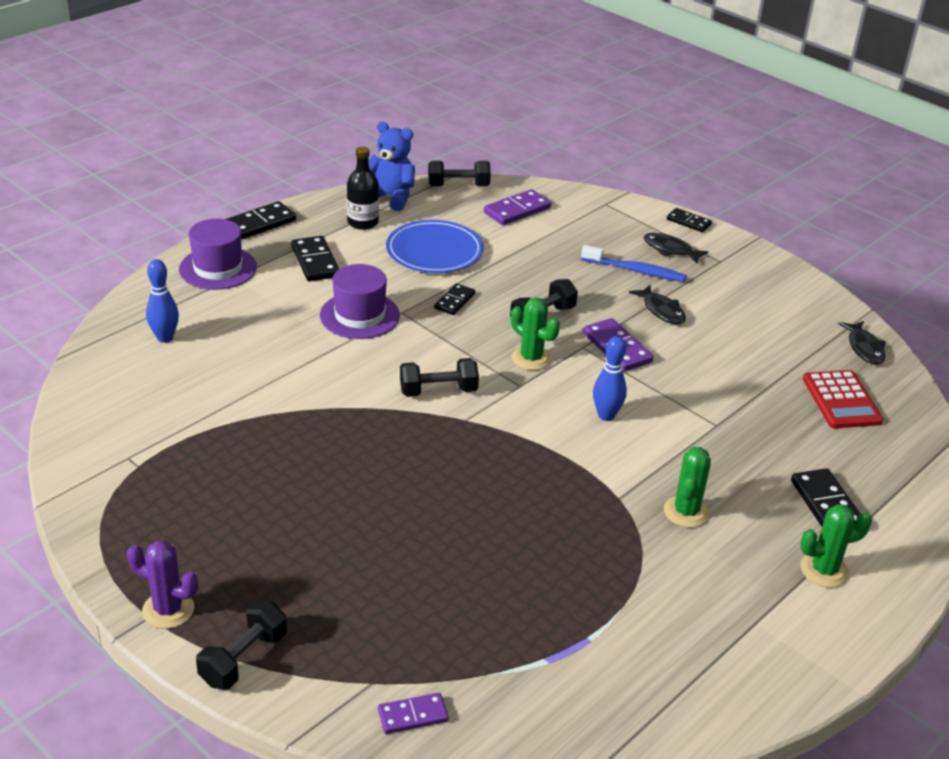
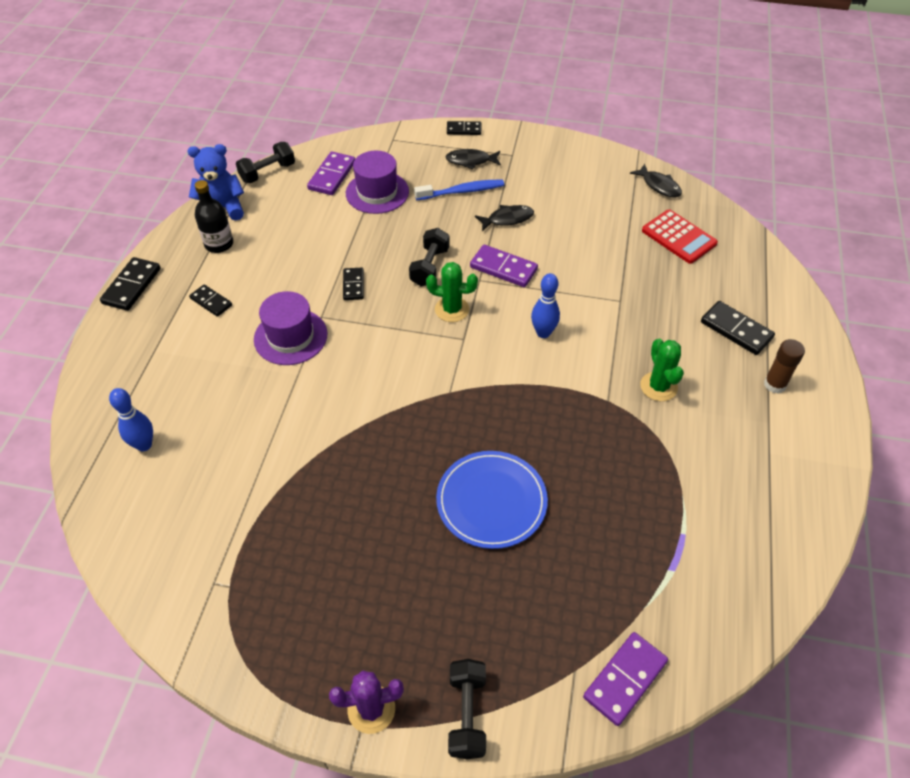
camera: 30 degrees left, 15 degrees up
(218, 268) = (132, 350): purple hat -> purple hat (377, 192)
(315, 261) = (211, 302): black domino -> black domino, size x0.65
(412, 715) = (624, 679): purple domino -> purple domino, size x1.55
(434, 251) = (299, 244): blue plate -> blue plate (491, 501)
(438, 391) = (409, 376): black dumbbell -> none
(661, 311) = (507, 219): black fish -> black fish turned 45 degrees counterclockwise
(824, 570) = (775, 384): green cactus -> brown glue stick

